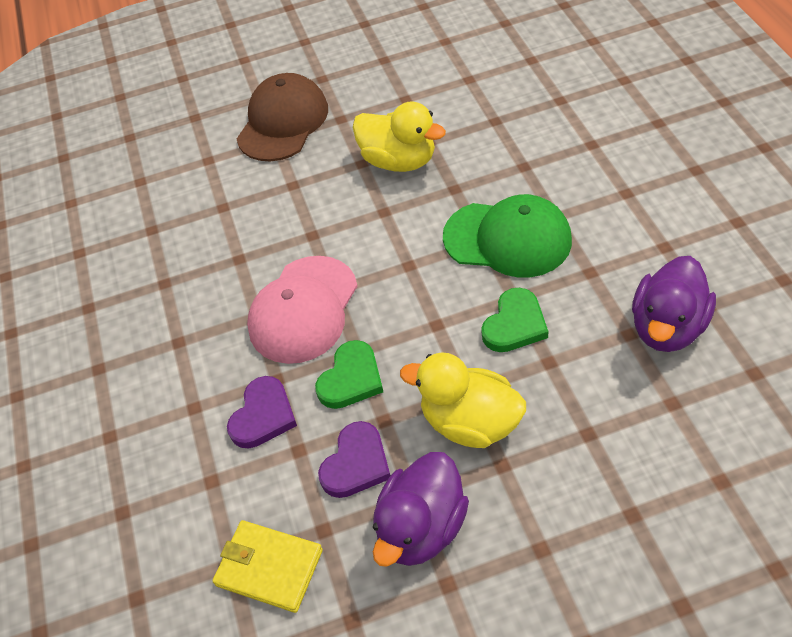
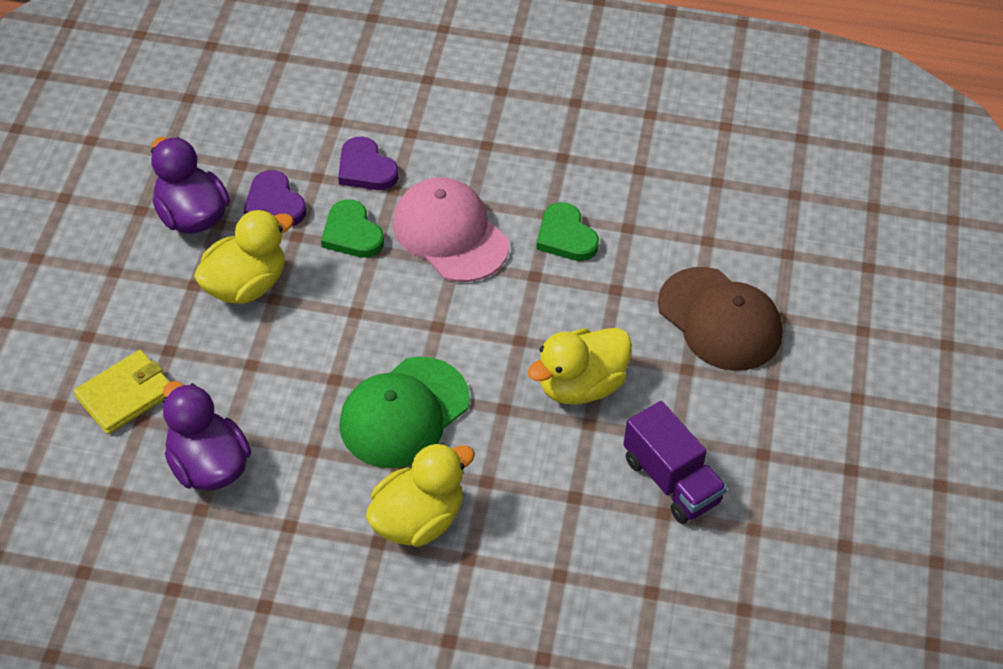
camera: 110 degrees right, 0 degrees up
(269, 567) = (240, 126): yellow wallet -> yellow wallet (125, 395)
(441, 86) = (671, 480): none -> purple truck
(514, 324) = (307, 363): green heart -> green heart (566, 236)
(589, 183) = (418, 520): none -> yellow duck

